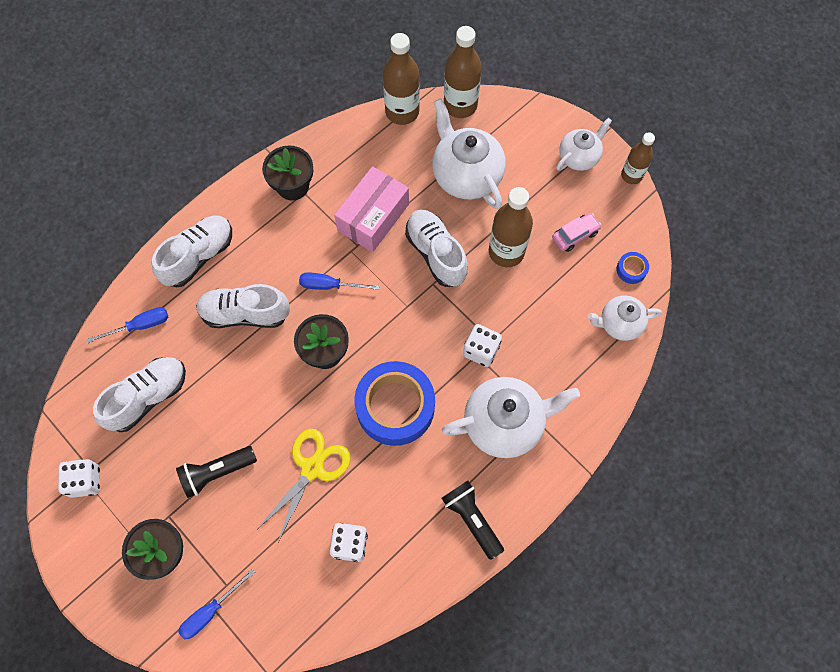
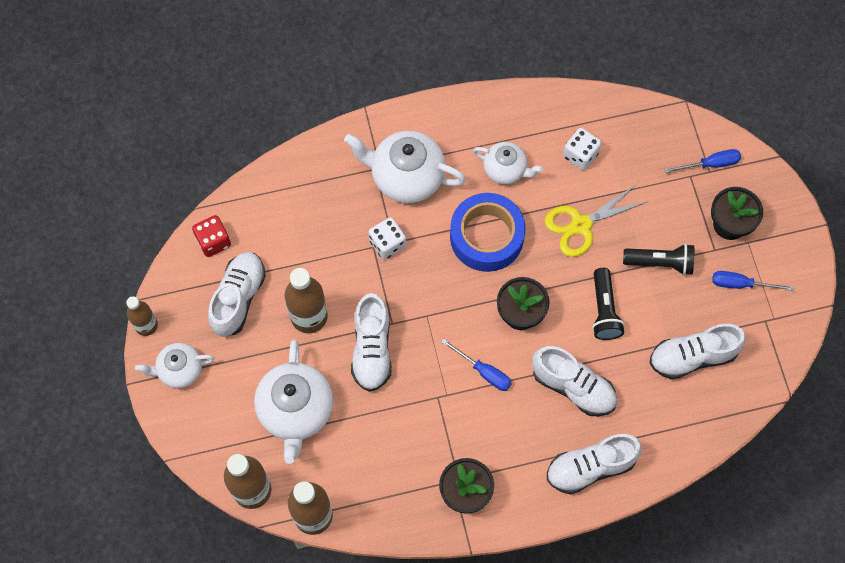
camera: 150 degrees left, 0 degrees up
(85, 481) = (773, 313): white dice -> none
(140, 326) = (673, 427): blue screwdriver -> blue screwdriver (740, 284)
(373, 217) = (407, 417): pink box -> none
(472, 519) = (476, 123): black flashlight -> black flashlight (604, 310)
(575, 235) = (238, 298): pink car -> white shoe
(619, 324) = (258, 203): white teapot -> white teapot (505, 170)
(631, 270) = (213, 241): blue tape -> red dice

